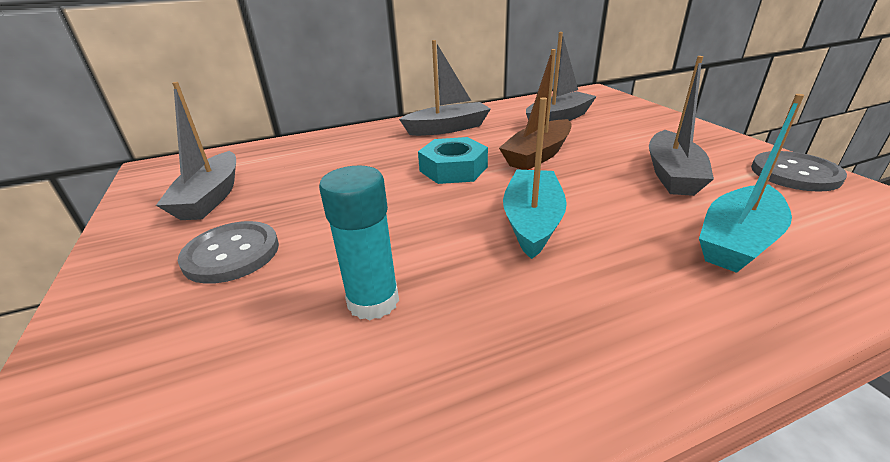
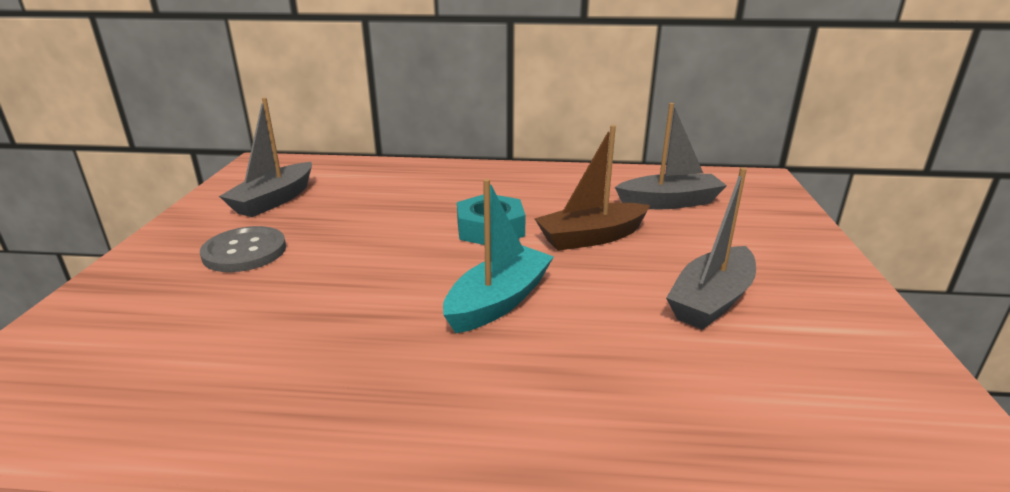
camera: 25 degrees right, 5 degrees down
(373, 301) = (298, 322): turquoise glue stick -> none
(447, 128) = (536, 184): grey boat -> none
(737, 241) = (678, 388): turquoise boat -> none
(795, 173) = (875, 346): grey button -> none

